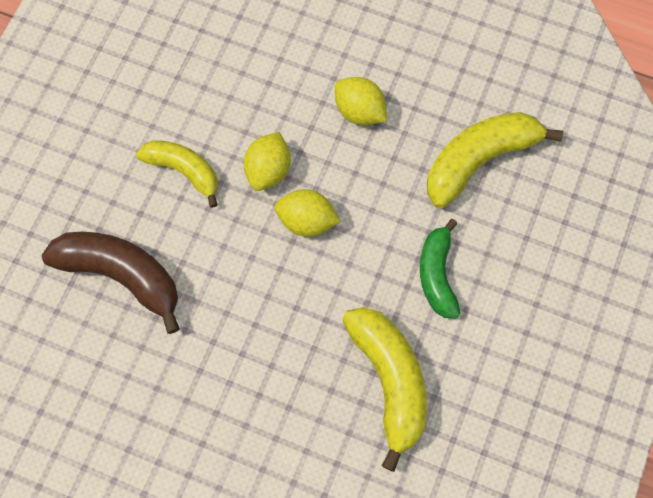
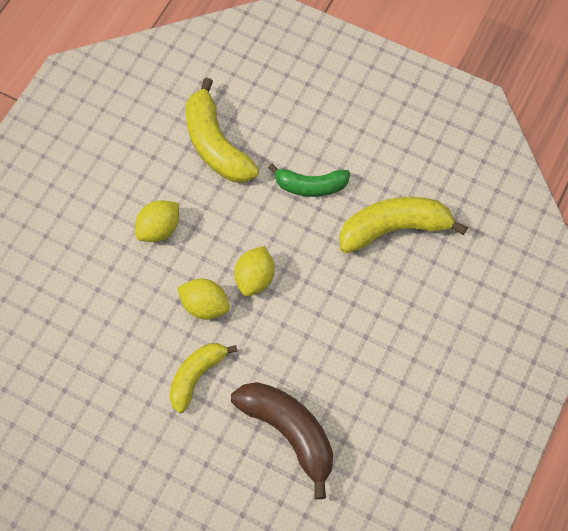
camera: 85 degrees left, 5 degrees down
(122, 275) = (289, 432): brown banana -> brown banana turned 105 degrees clockwise

